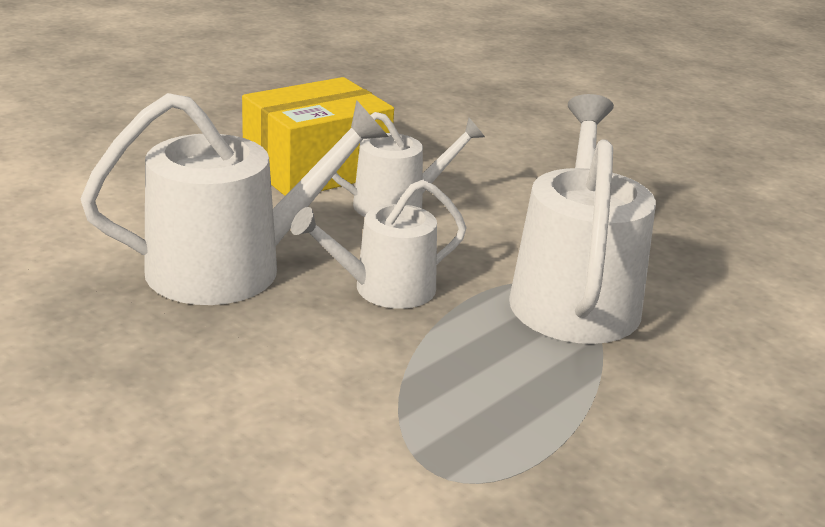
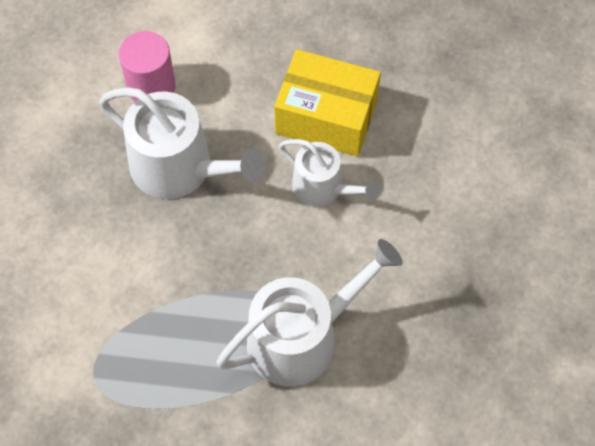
camera: 55 degrees right, 35 degrees up
(89, 235) = (151, 86): none -> pink cylinder
(385, 289) = (223, 248): white watering can -> none

